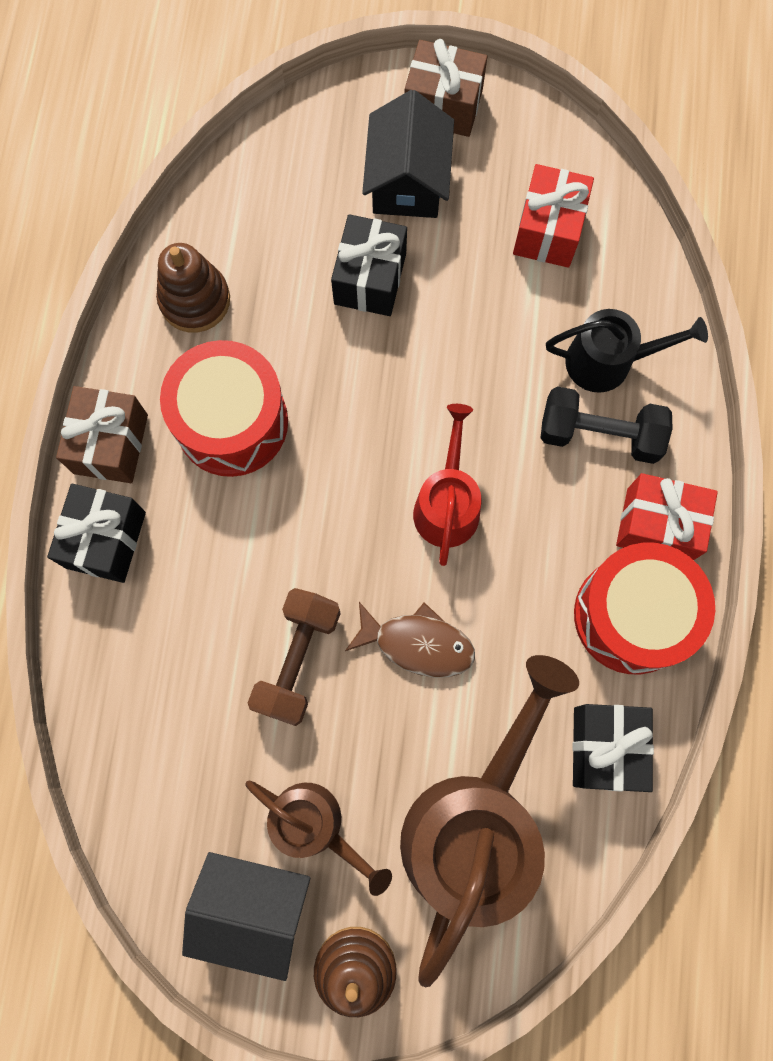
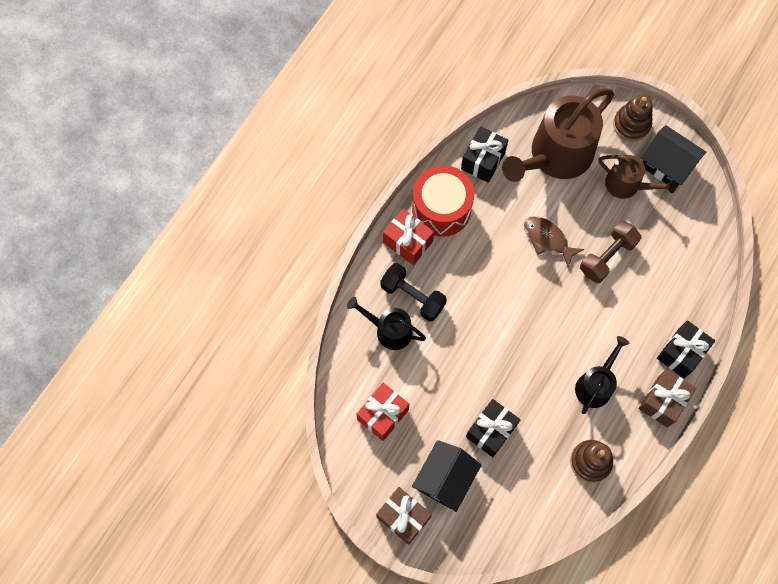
camera: 155 degrees left, 5 degrees down
(232, 422) = (595, 385): red drum -> black watering can
(315, 825) = (627, 185): brown watering can -> brown watering can turned 150 degrees clockwise
(447, 504) = (504, 296): red watering can -> none

